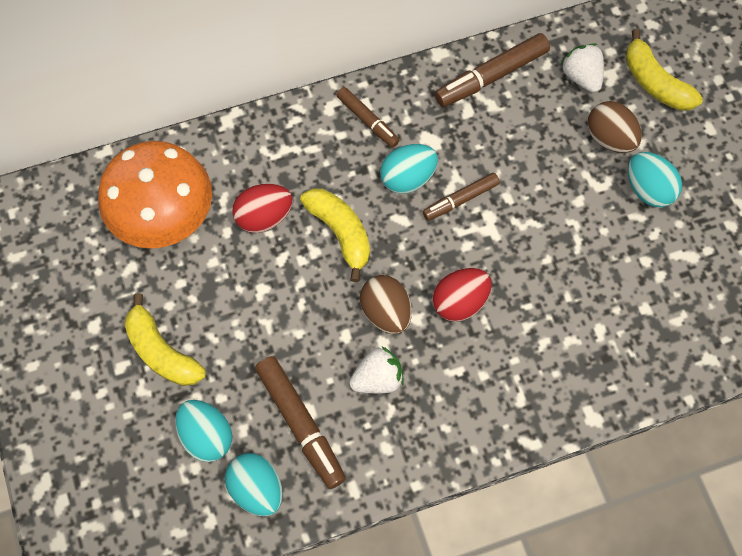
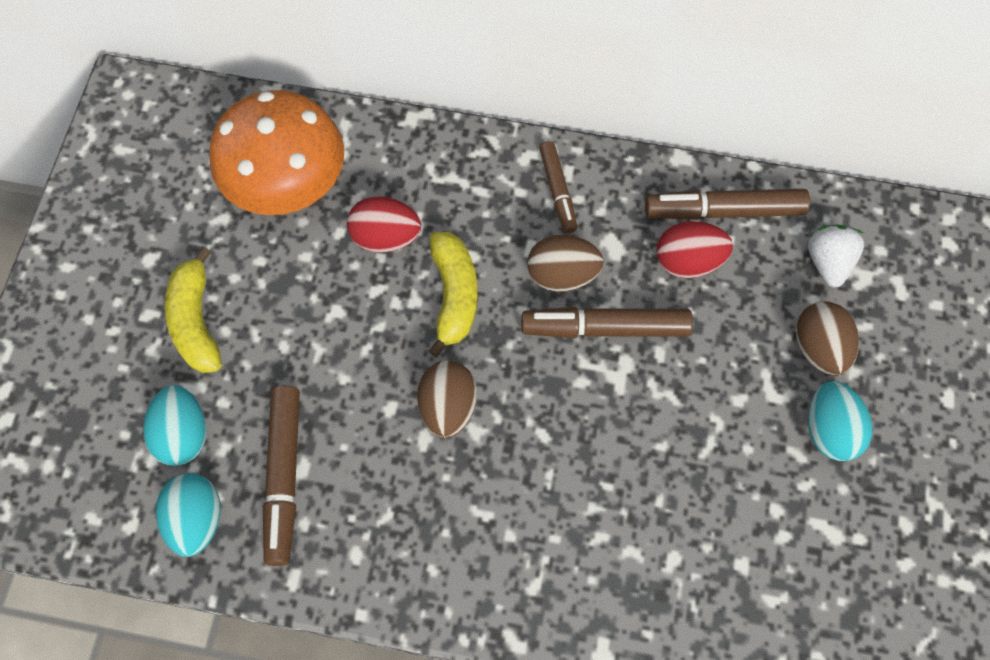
camera: 30 degrees right, 0 degrees up
(377, 379) = (394, 474): white strawberry -> none
(408, 178) = (562, 275): turquoise egg -> brown egg
(460, 302) = (534, 440): red egg -> red egg (688, 261)
(461, 200) = (605, 328): brown marker -> brown marker, size x1.60
(655, 83) = (912, 312): yellow banana -> none

